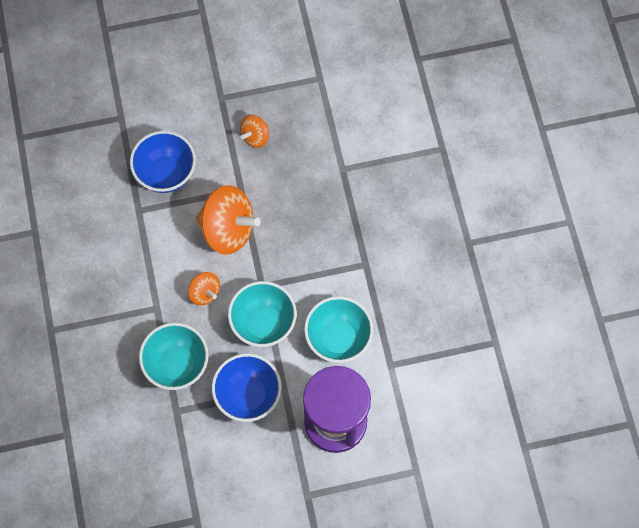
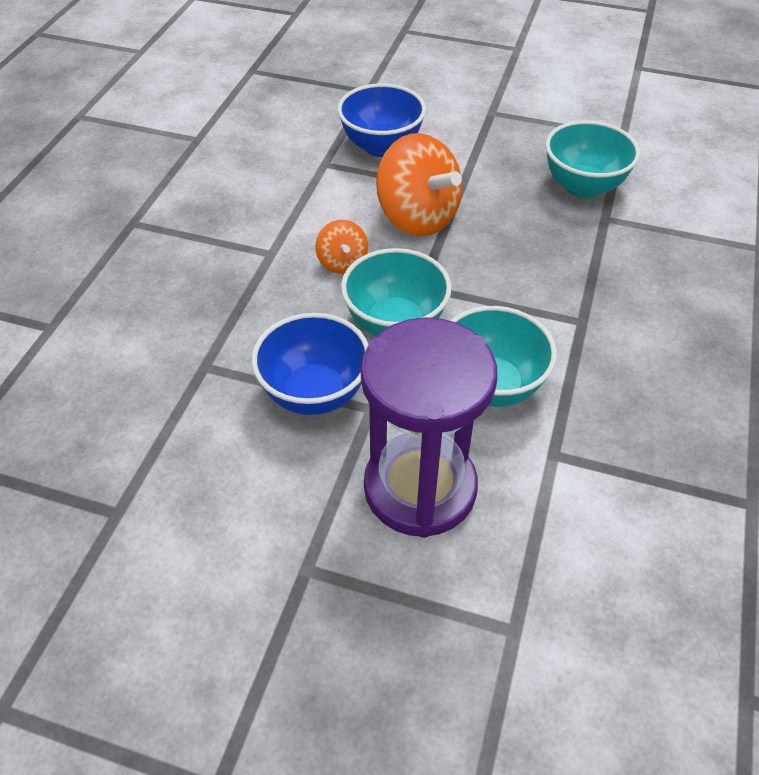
camera: 30 degrees right, 20 degrees down
(177, 364) = (248, 318): turquoise bowl -> turquoise bowl (583, 186)
(255, 137) = (510, 154): orange spinning top -> none

